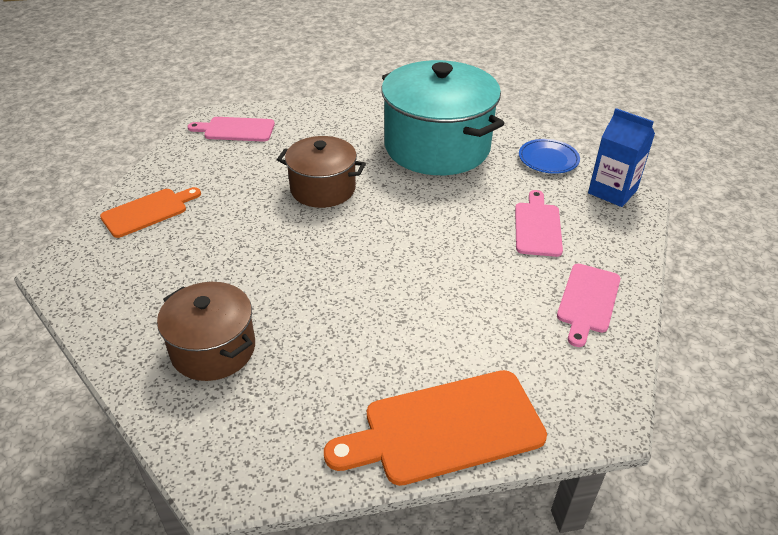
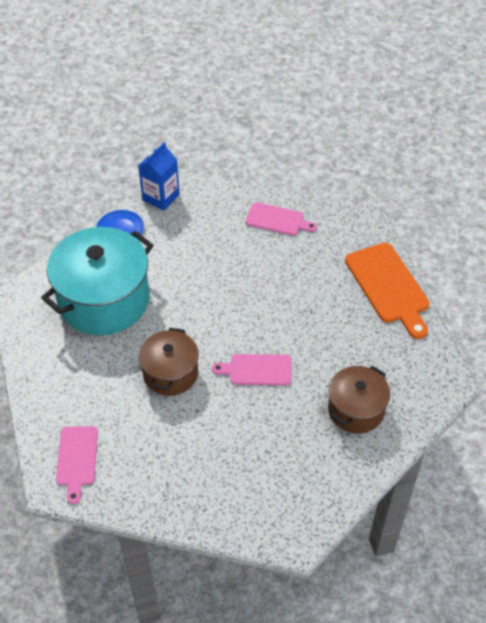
camera: 95 degrees left, 10 degrees up
(148, 211) = (213, 497): orange cutting board -> none
(537, 227) = (206, 240): pink cutting board -> pink cutting board (257, 370)

